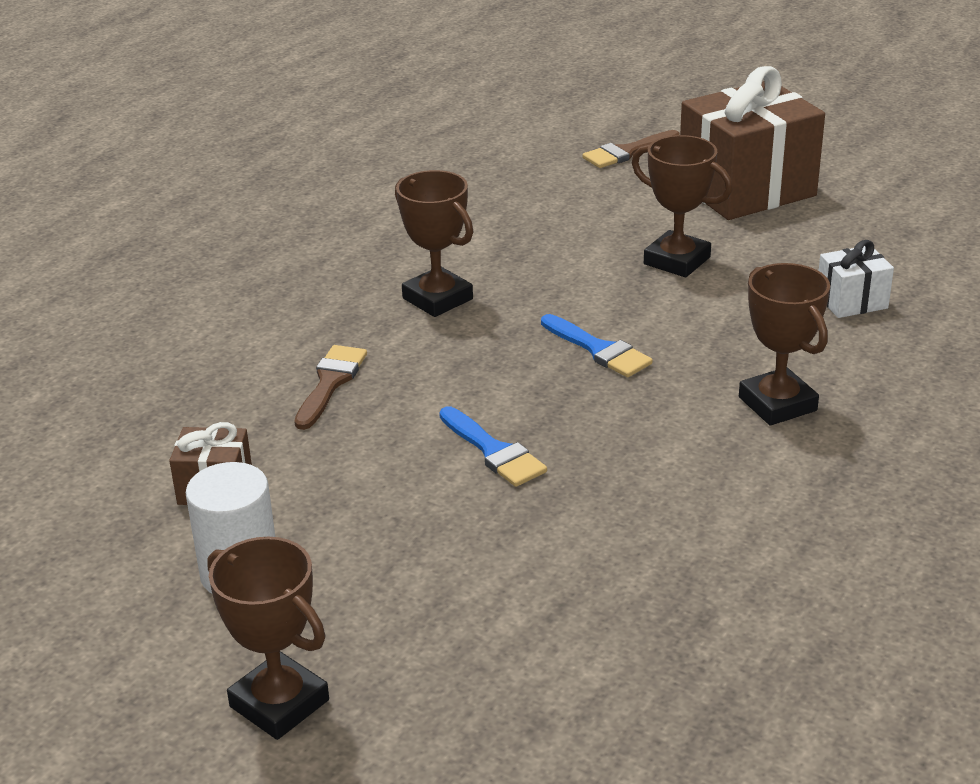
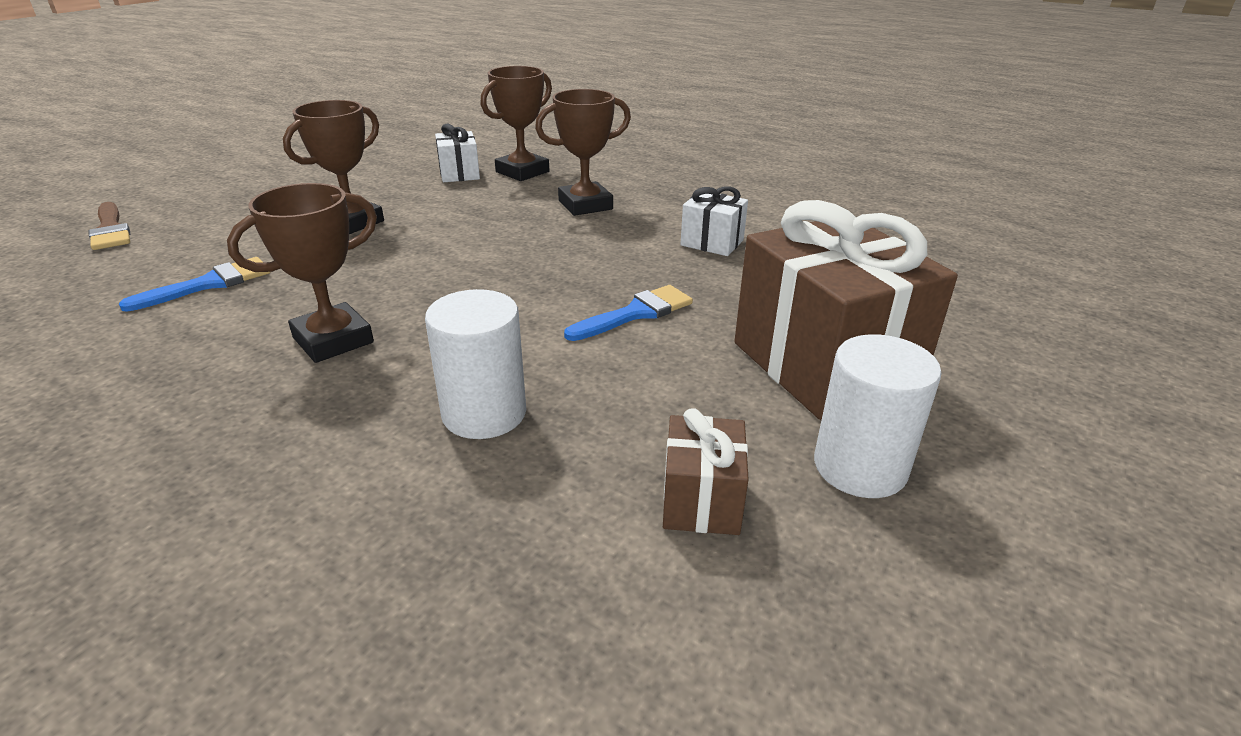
camera: 90 degrees left, 0 degrees up
(279, 703) = (1037, 428): brown trophy -> brown trophy (522, 172)
(330, 383) = (484, 413): brown brush -> white cylinder
(599, 350) = (483, 261): blue brush -> blue brush (209, 284)
(683, 507) = (712, 242): none -> white gift
(746, 189) = (252, 190): brown gift -> brown gift (824, 365)

